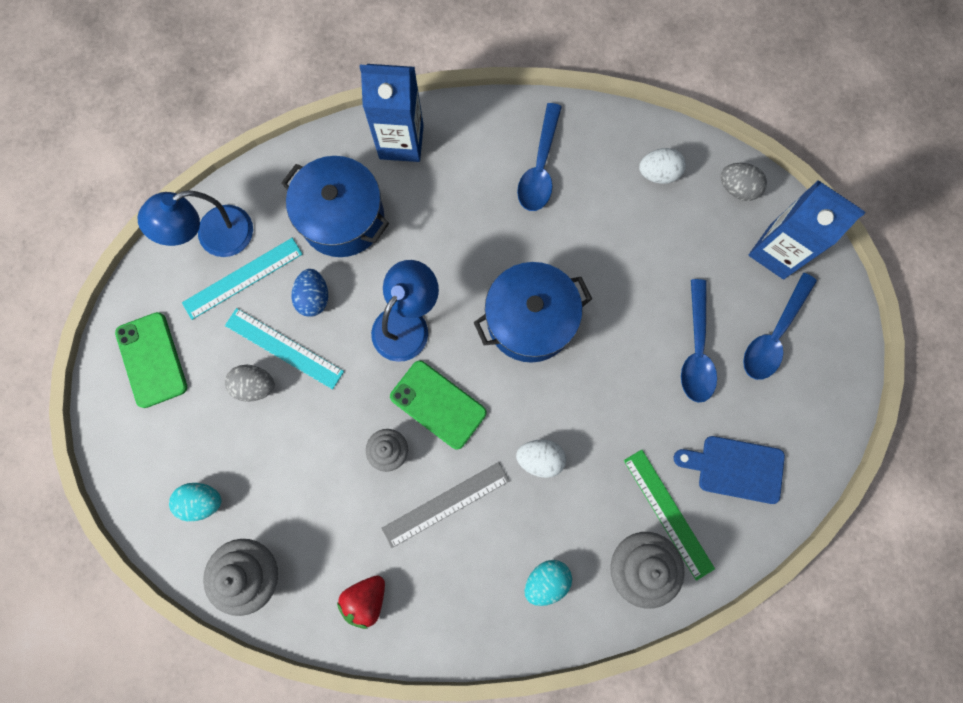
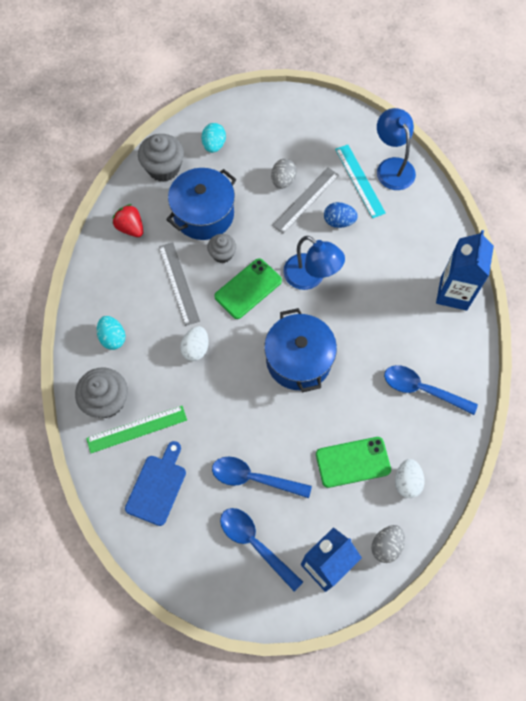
camera: 100 degrees right, 10 degrees down
(152, 360) = (311, 125): green phone -> green phone (353, 462)
(284, 348) = (306, 200): turquoise ruler -> grey ruler
(342, 218) = (396, 246): blue pot -> blue pot (203, 214)

